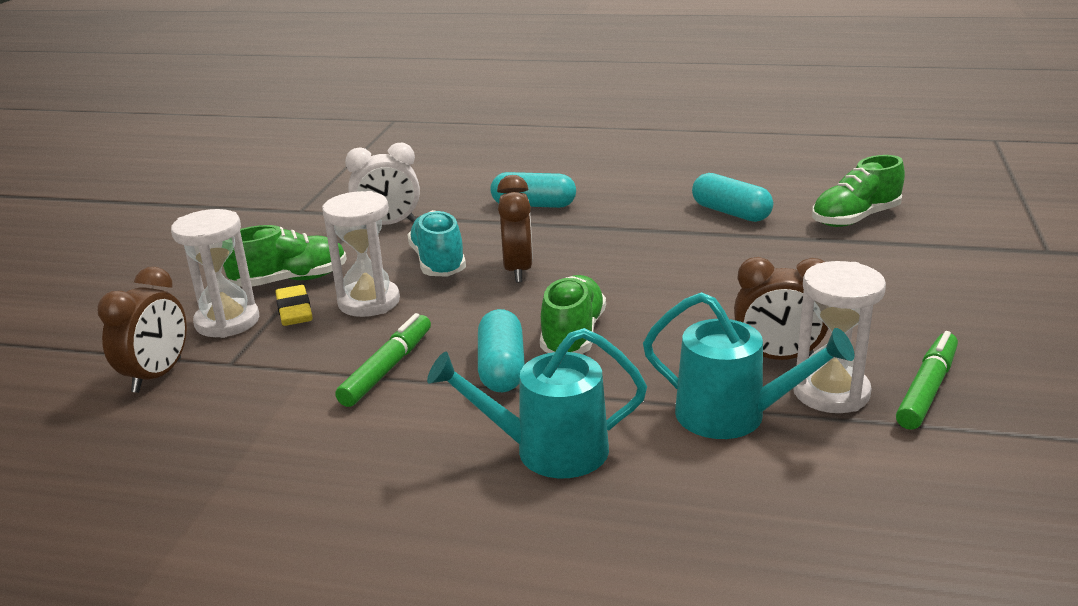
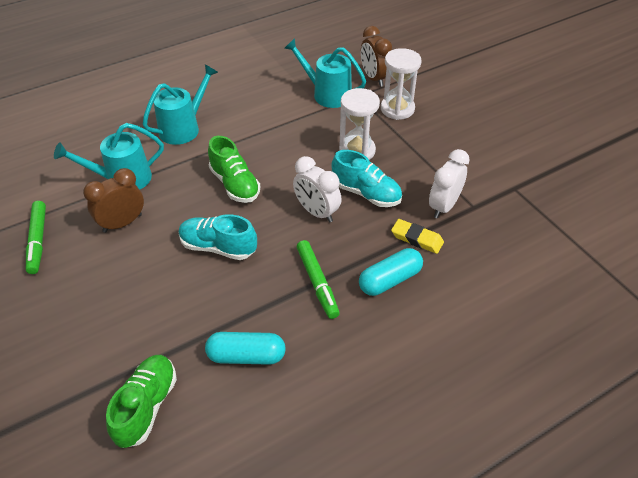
camera: 135 degrees right, 20 degrees up
(260, 388) = (327, 94): none -> turquoise watering can
(290, 280) = (416, 142): green shoe -> none
(294, 310) = (381, 129): yellow eraser -> yellow eraser (417, 239)
(387, 368) = (292, 126): green marker -> green marker (317, 283)
(502, 368) = (245, 150): turquoise capsule -> none
(518, 270) = (317, 212): brown clock -> white clock
(672, 286) = (218, 247): none -> turquoise shoe
(831, 392) = (84, 214): white hourglass -> none

